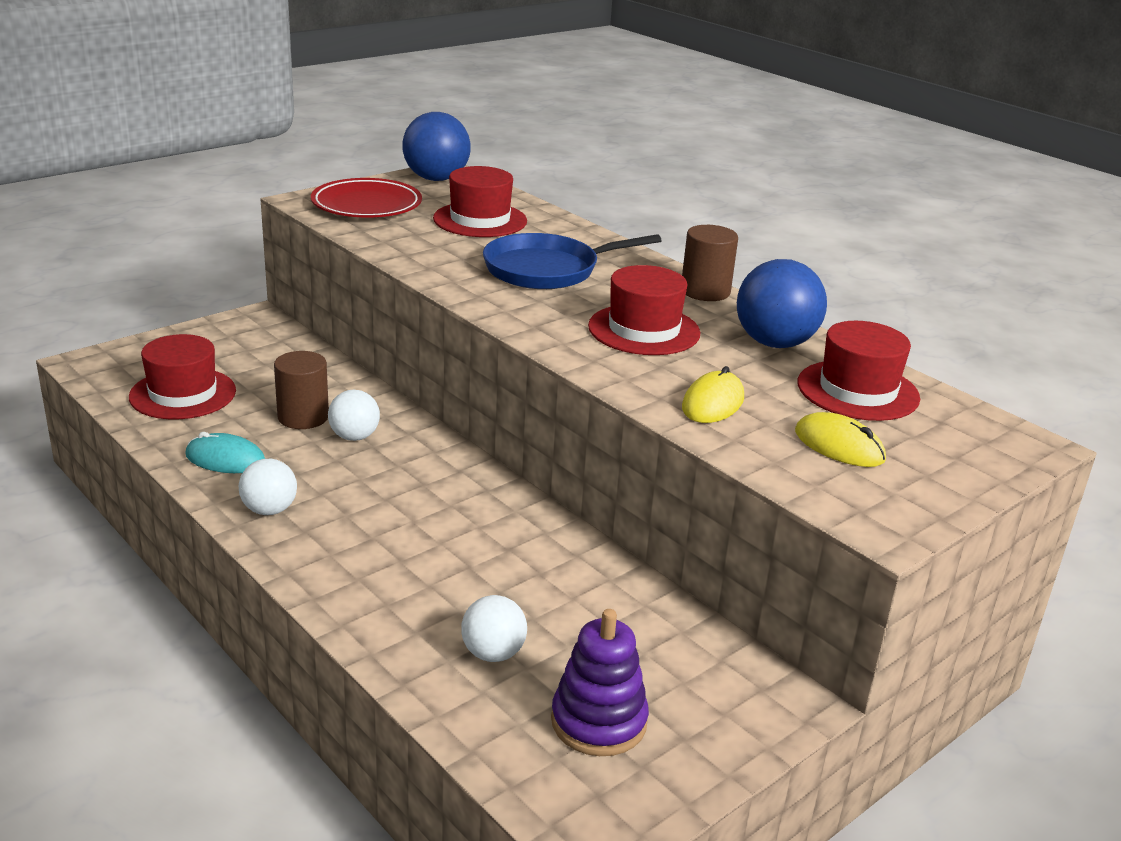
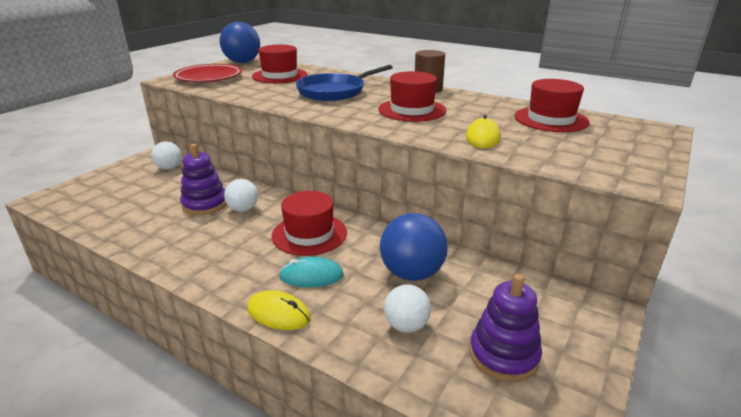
camera: 15 degrees left, 0 degrees up
(183, 394) = (118, 205): red hat -> red hat (309, 234)
(225, 459) = (162, 239): turquoise mouse -> turquoise mouse (311, 276)
(269, 510) = (206, 265): white ball -> white ball (169, 168)
(303, 417) = (205, 204): brown cylinder -> purple stacking toy
(775, 343) = (486, 105): blue ball -> blue ball (412, 273)
(839, 445) = (571, 146): yellow mouse -> yellow mouse (278, 313)

